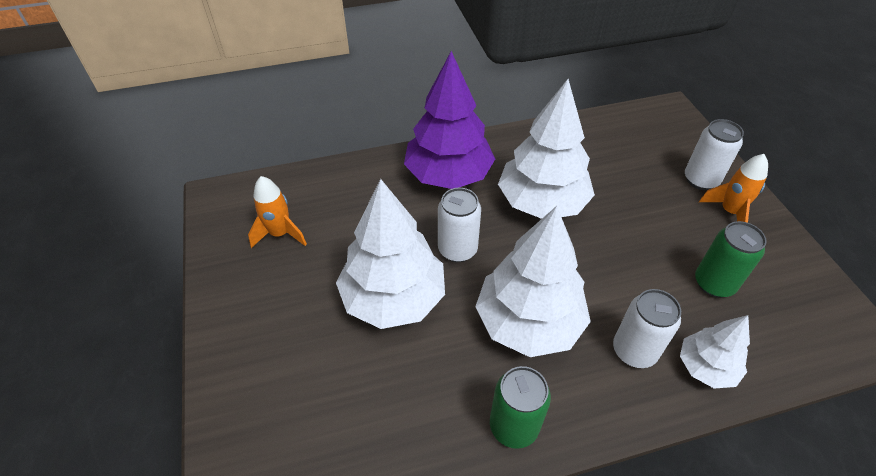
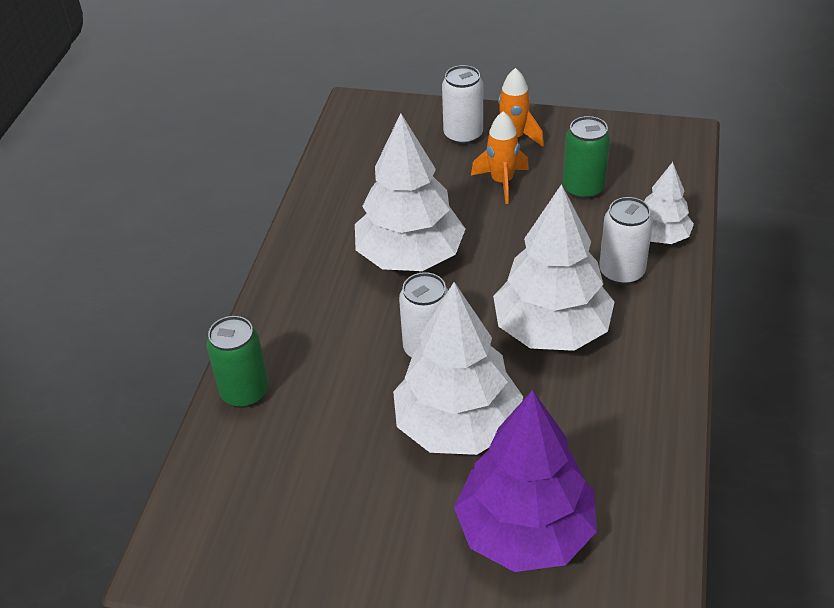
camera: 60 degrees left, 5 degrees down
(280, 234) = (289, 507): orange rocket -> orange rocket (502, 182)
(448, 175) = (312, 315): purple tree -> purple tree (525, 531)
(513, 426) = (654, 386): green can -> green can (245, 392)

